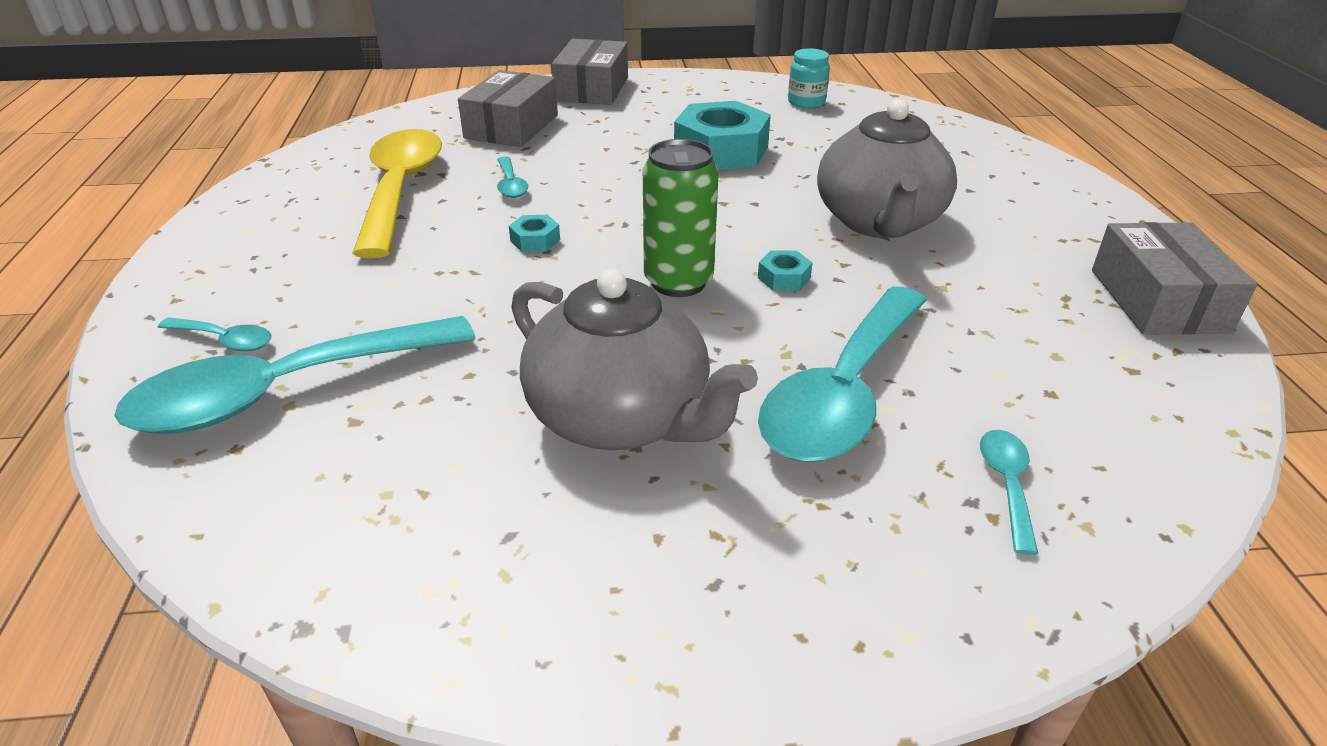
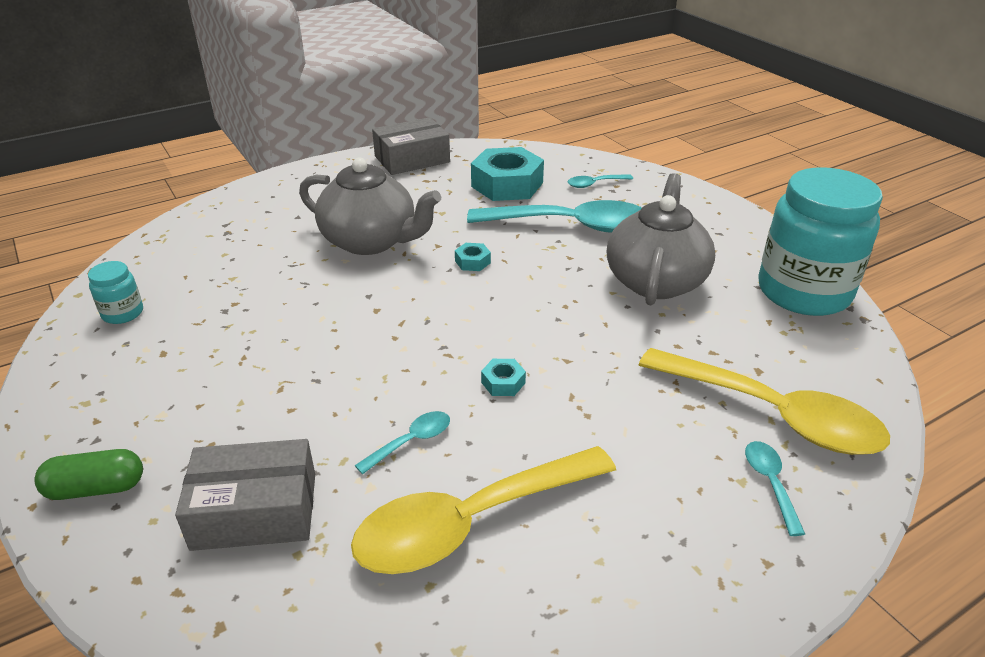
camera: 115 degrees left, 0 degrees up
(284, 391) = (773, 414): turquoise spoon -> yellow spoon
(441, 588) = (803, 292): none -> turquoise jar
(592, 89) = (96, 488): grey box -> green capsule
(678, 282) = (509, 298): green can -> none
(721, 150) = (269, 335): turquoise nut -> turquoise nut (507, 184)
(879, 222) = (371, 241): grey teapot -> grey teapot turned 45 degrees clockwise

